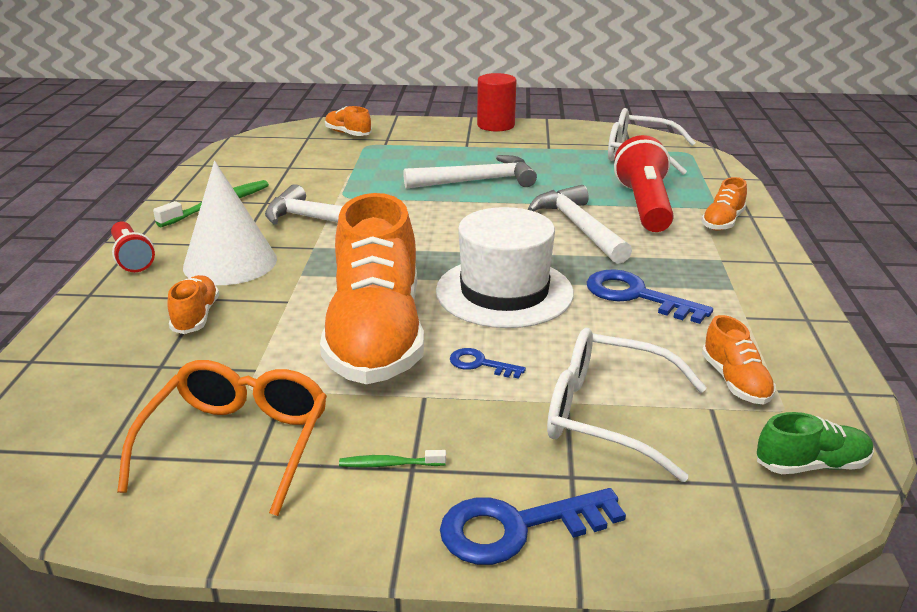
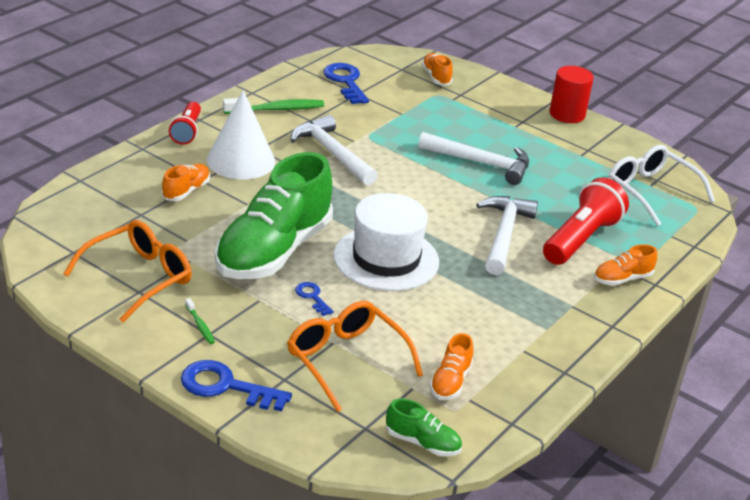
camera: 30 degrees right, 5 degrees up
(376, 336) = (273, 251): orange shoe -> green shoe
(389, 464) = (200, 326): green toothbrush -> green toothbrush turned 150 degrees counterclockwise
(606, 415) = (345, 360): white glasses -> orange glasses
(636, 296) = (470, 302): blue key -> blue key (346, 82)

